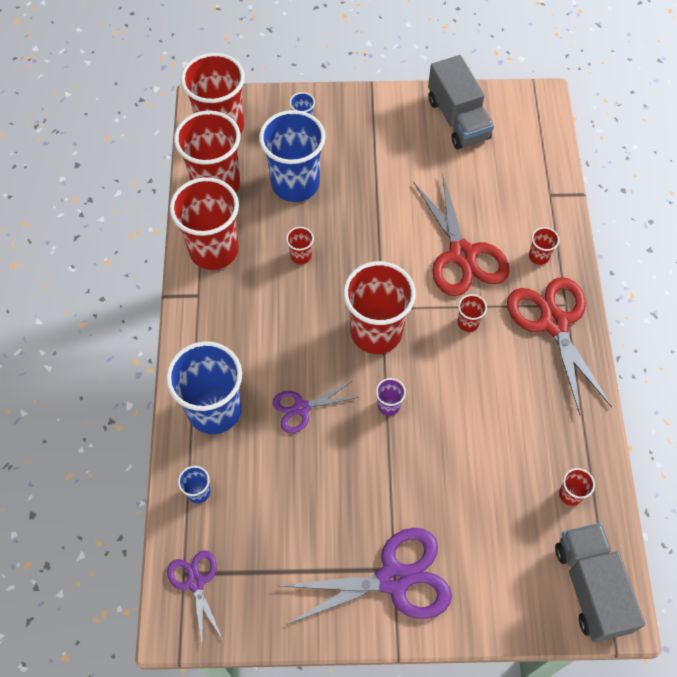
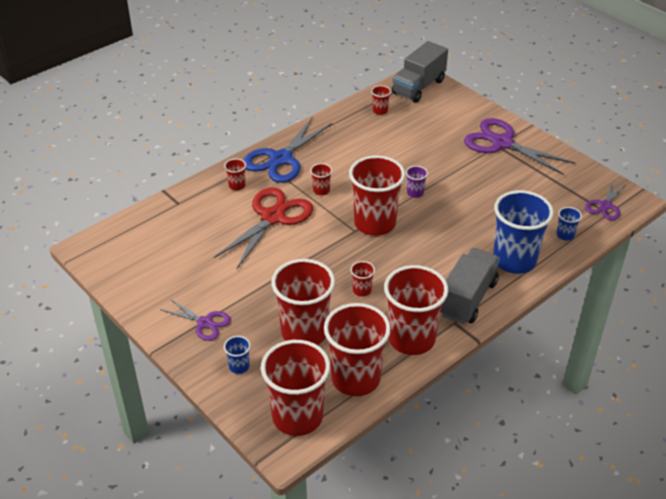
camera: 130 degrees left, 20 degrees down
(295, 184) = (304, 332): blue cup -> red cup
(301, 408) = (463, 225): purple scissors -> purple scissors (204, 323)
(458, 119) = (148, 280): grey truck -> grey truck (467, 298)
(553, 323) = (281, 159): red scissors -> blue scissors

